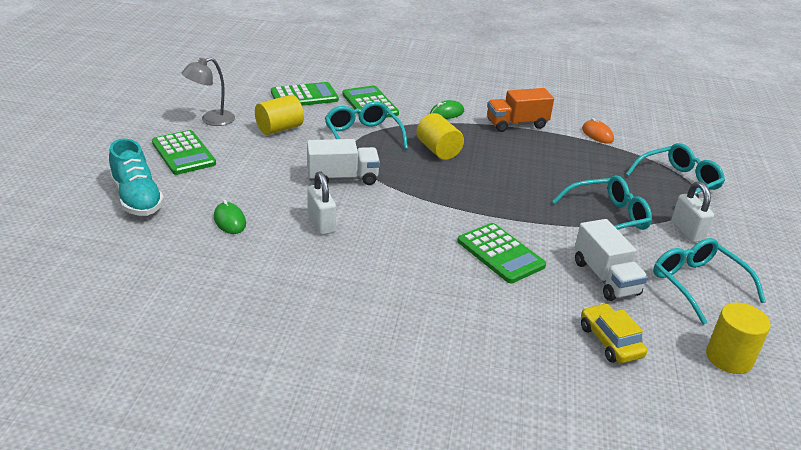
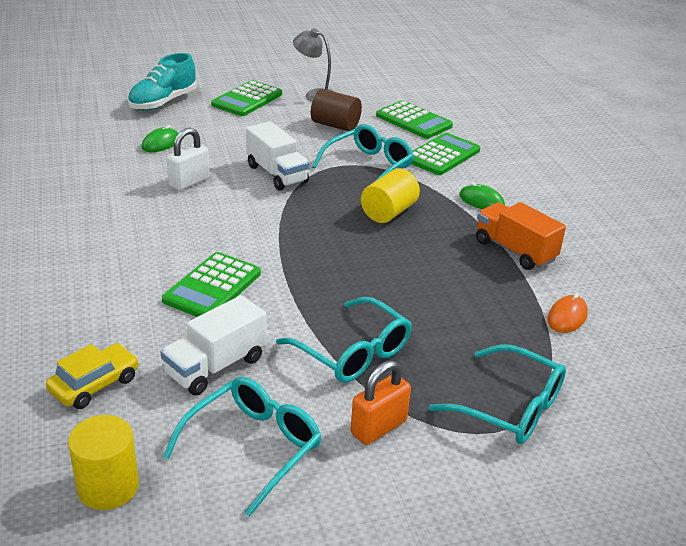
camera: 65 degrees right, 0 degrees up
(279, 129) = (335, 125): yellow cylinder -> brown cylinder
(687, 231) = (378, 427): white padlock -> orange padlock

